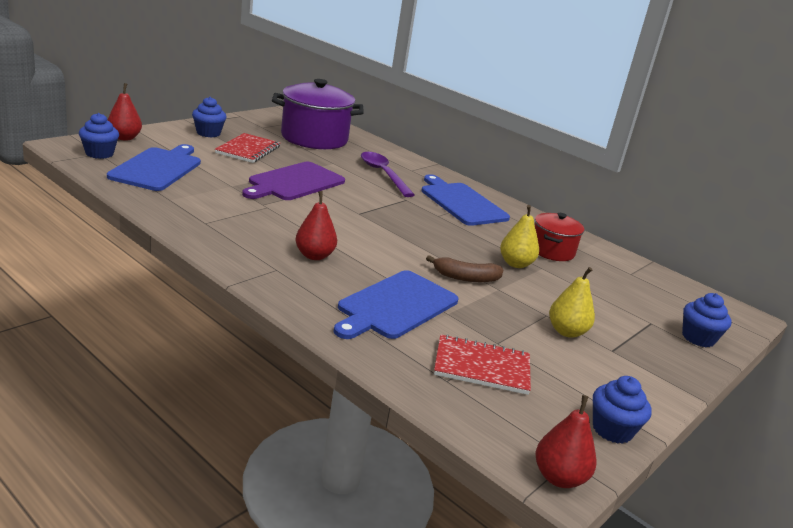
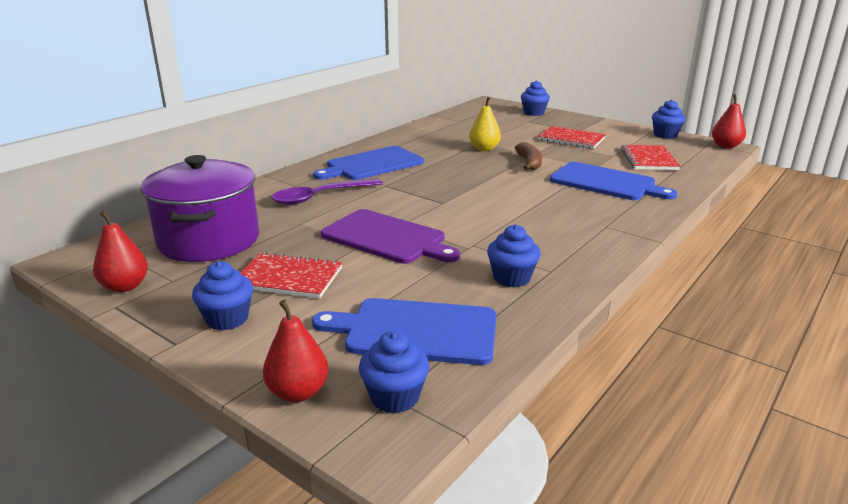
camera: 90 degrees left, 0 degrees up
(203, 207) = (511, 278): none -> blue cupcake
(314, 256) = (560, 214): red pear -> red pear (125, 286)
(551, 251) = (446, 138): red pot -> none
(566, 332) = (571, 139): yellow pear -> red notebook

